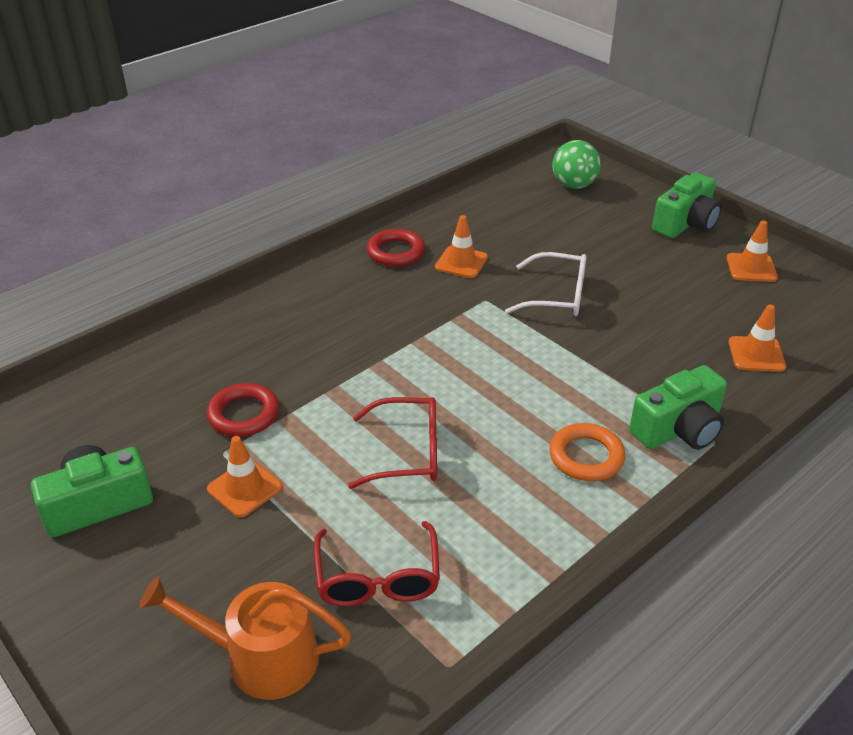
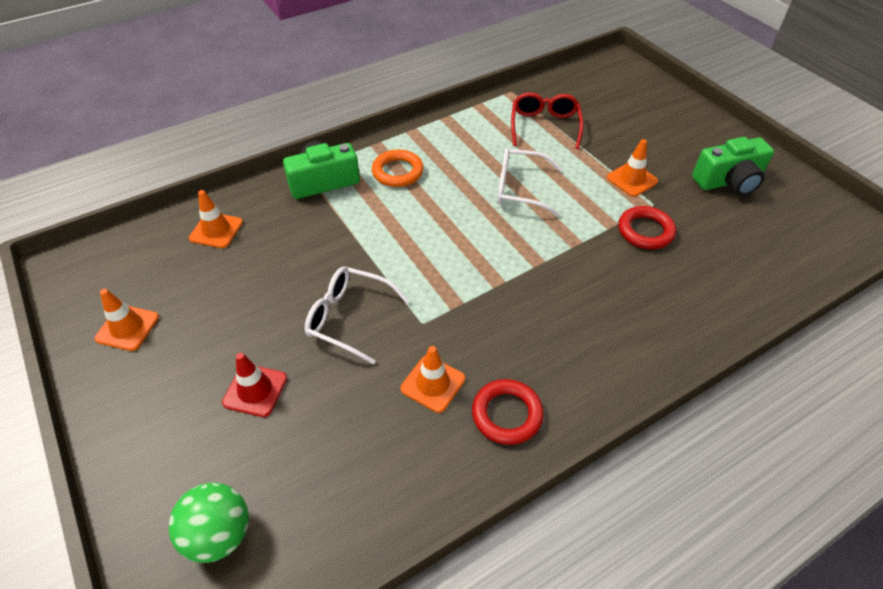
camera: 170 degrees left, 10 degrees up
(261, 657) = (605, 103): orange watering can -> none
(408, 452) = (519, 189): red glasses -> white glasses
(604, 244) = (255, 390): none -> red traffic cone
(685, 223) = (133, 414): green camera -> none

